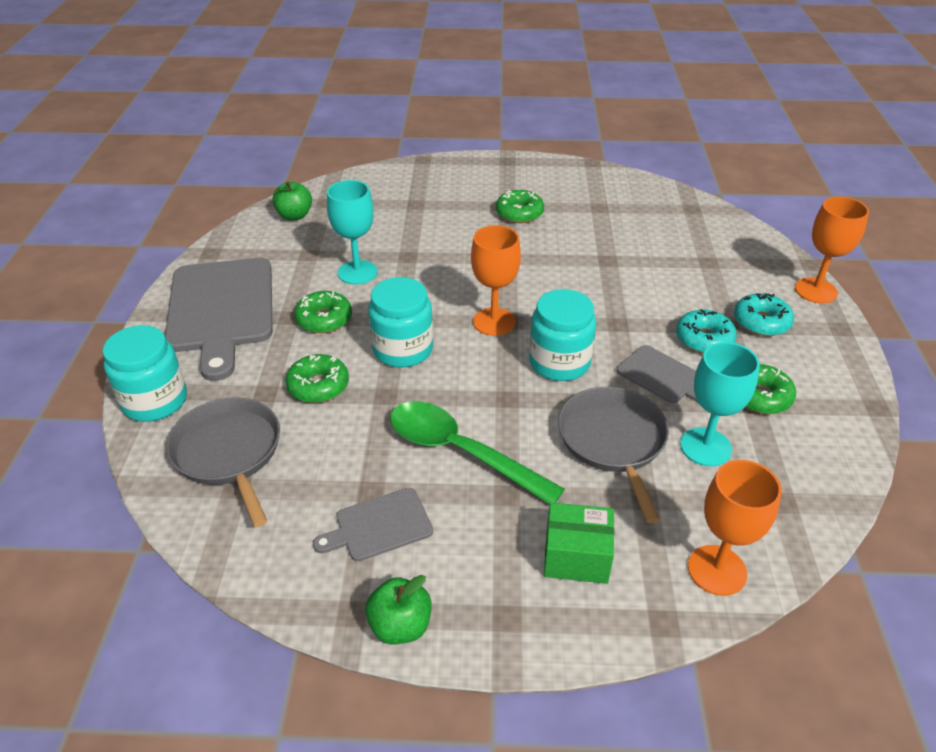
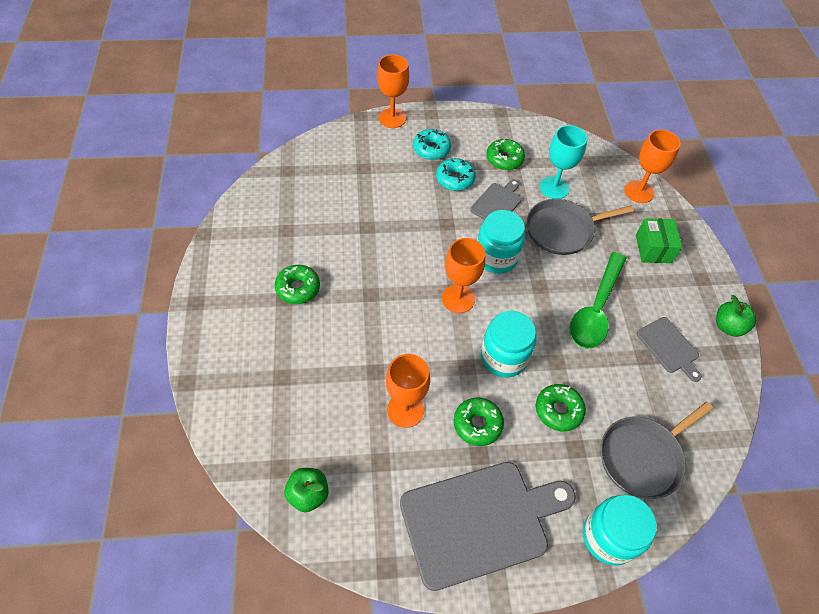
camera: 100 degrees left, 15 degrees up
(357, 272) = (405, 410): turquoise goblet -> orange goblet

